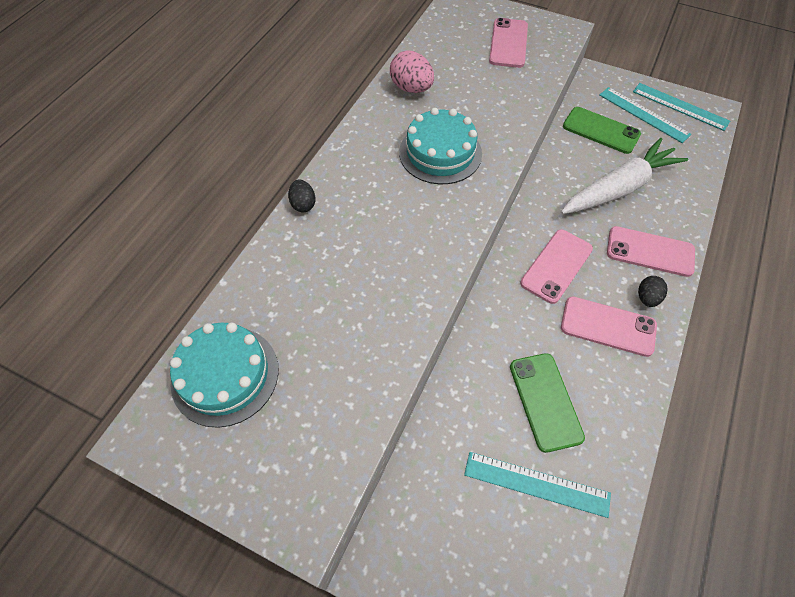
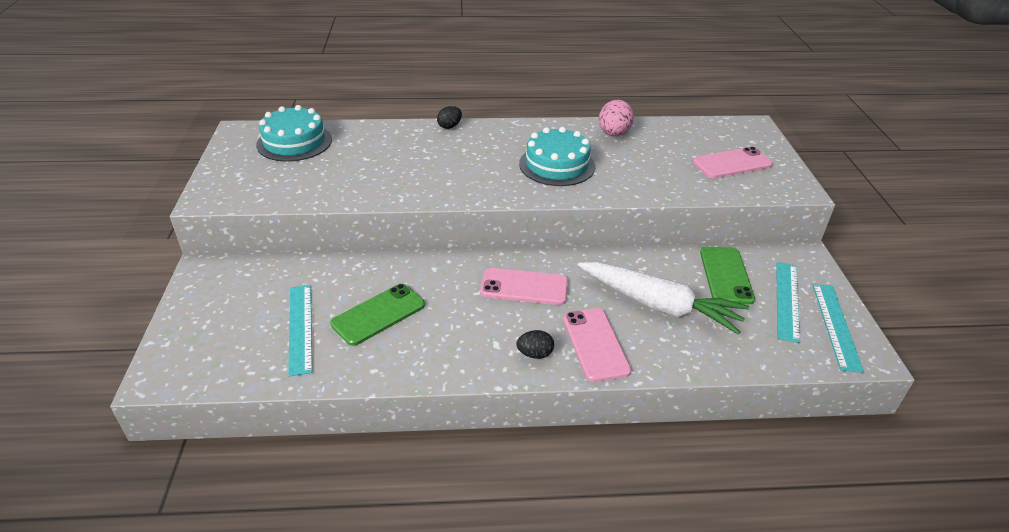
camera: 60 degrees right, 20 degrees down
(608, 326) = (481, 334): pink phone -> none

